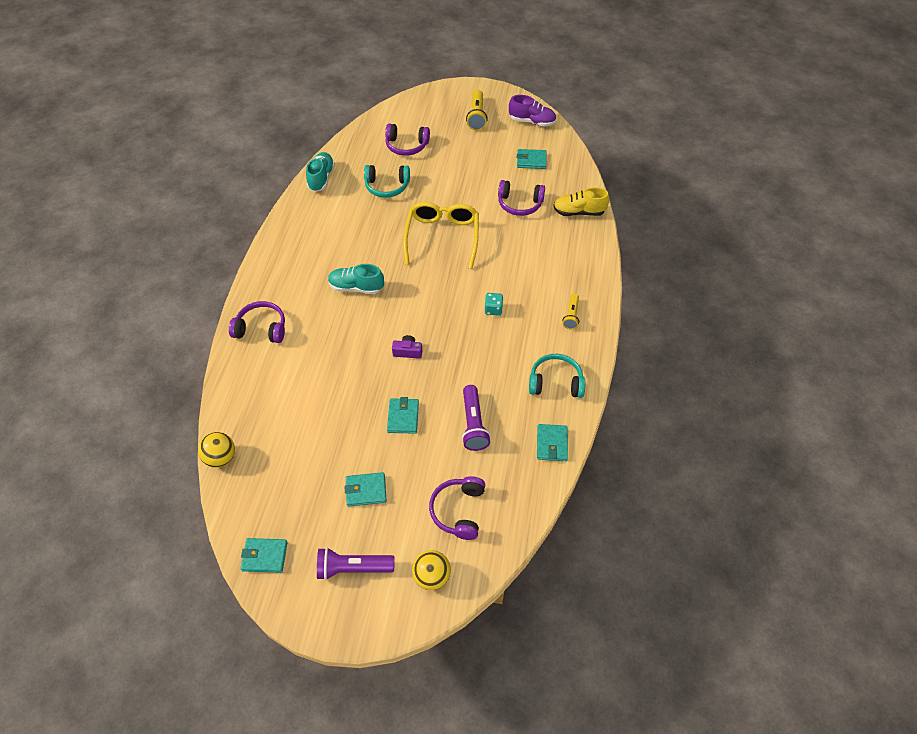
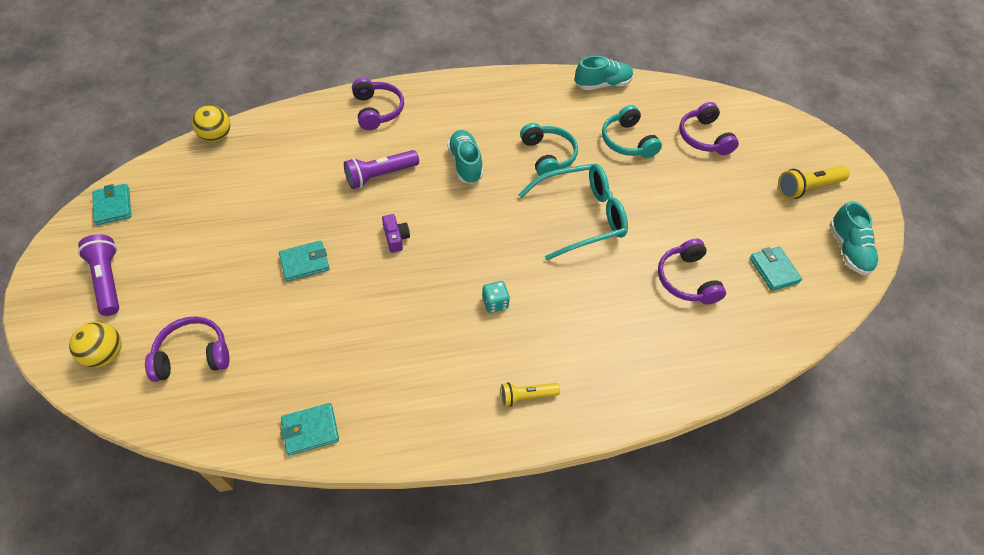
camera: 65 degrees right, 0 degrees up
(366, 490) = (202, 260): turquoise wallet -> none
(442, 237) = (581, 216): yellow glasses -> turquoise glasses
(473, 424) = (315, 334): purple flashlight -> purple flashlight (380, 175)
(532, 121) = (848, 250): purple shoe -> turquoise shoe
(555, 382) = (408, 407): turquoise headphones -> turquoise headphones (548, 156)
(578, 212) = (718, 354): yellow shoe -> none

